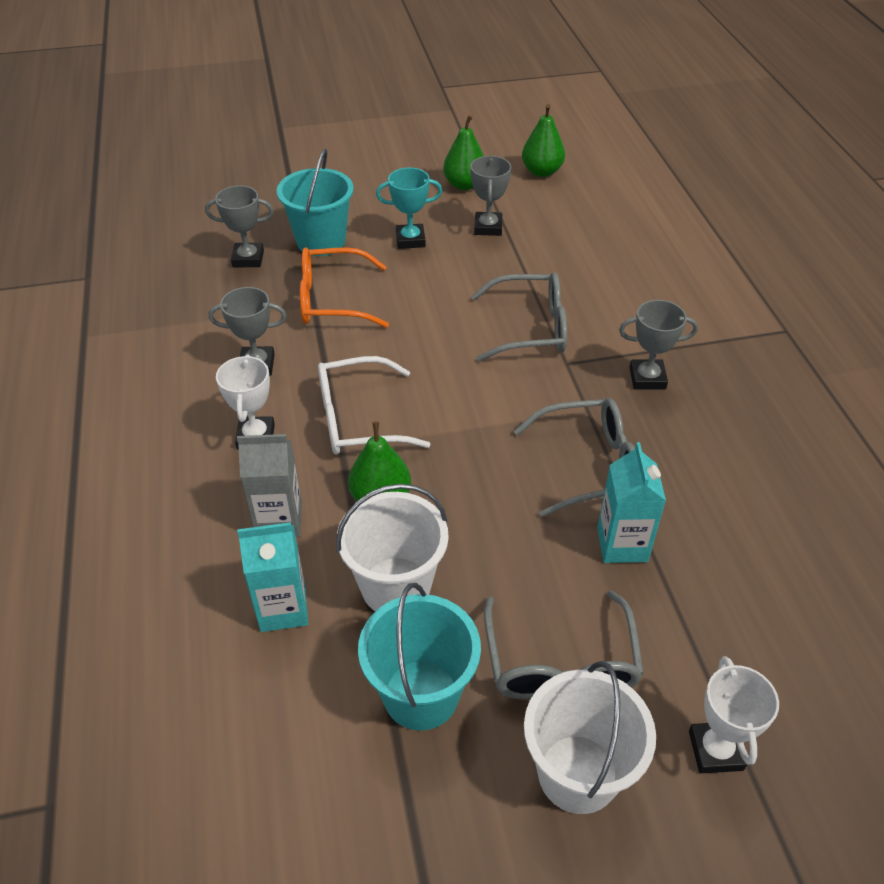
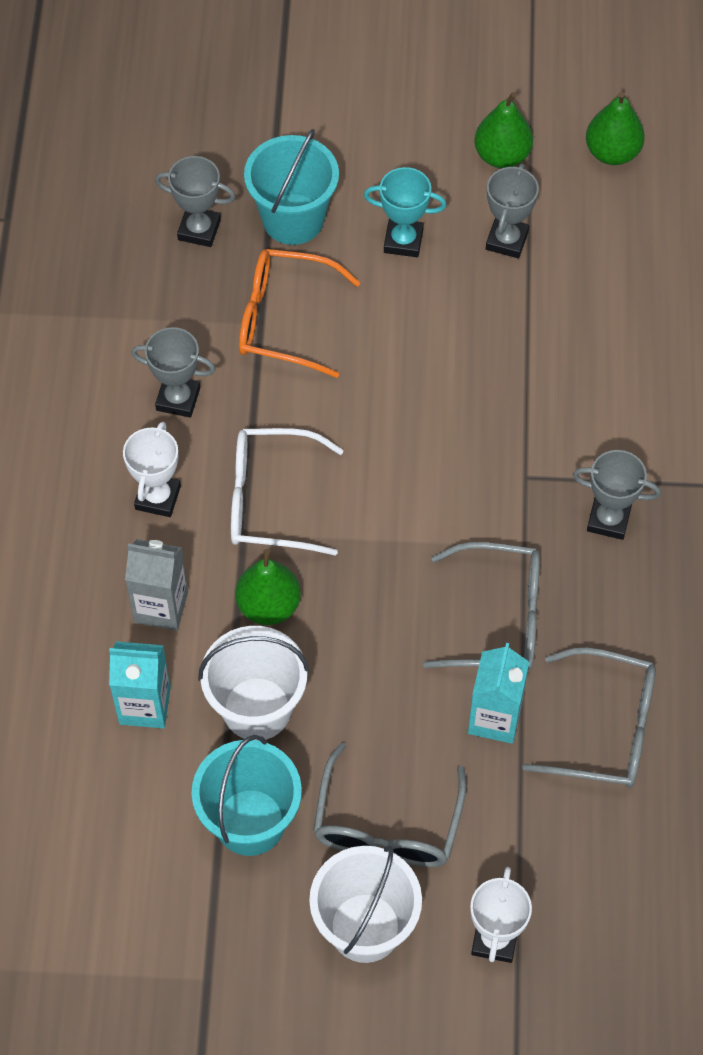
camera: 15 degrees right, 15 degrees up
(531, 328) = (502, 416): grey glasses -> grey glasses (606, 729)

